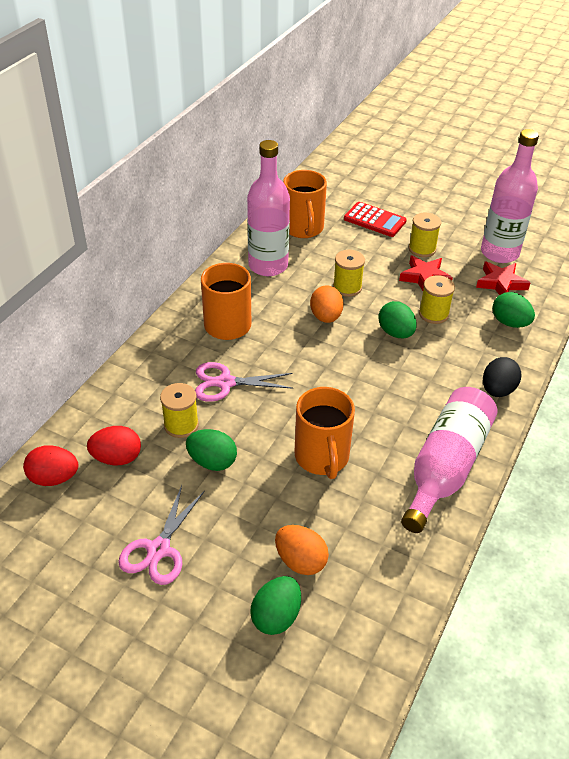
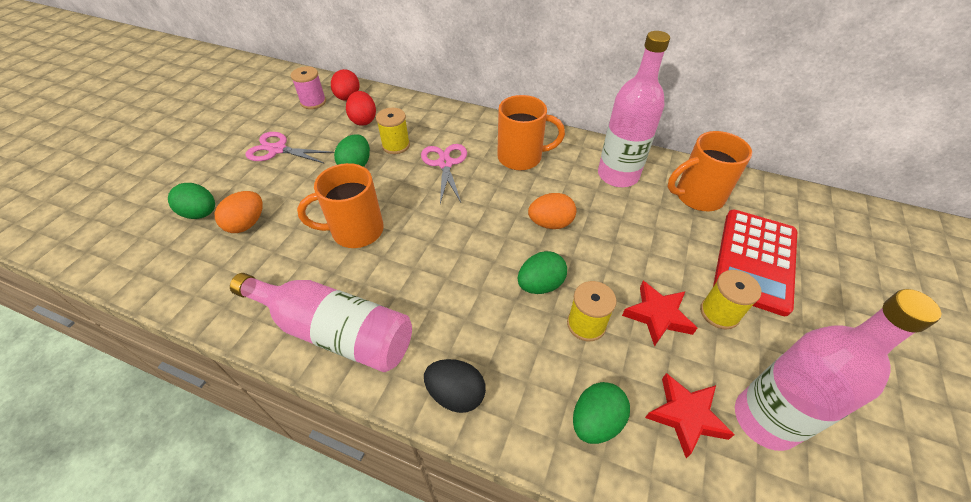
camera: 85 degrees right, 5 degrees up
(50, 519) = (313, 102): none -> pink spool
(347, 287) = (607, 239): yellow spool -> none
(374, 220) = (755, 260): red calculator -> red calculator, size x1.58

